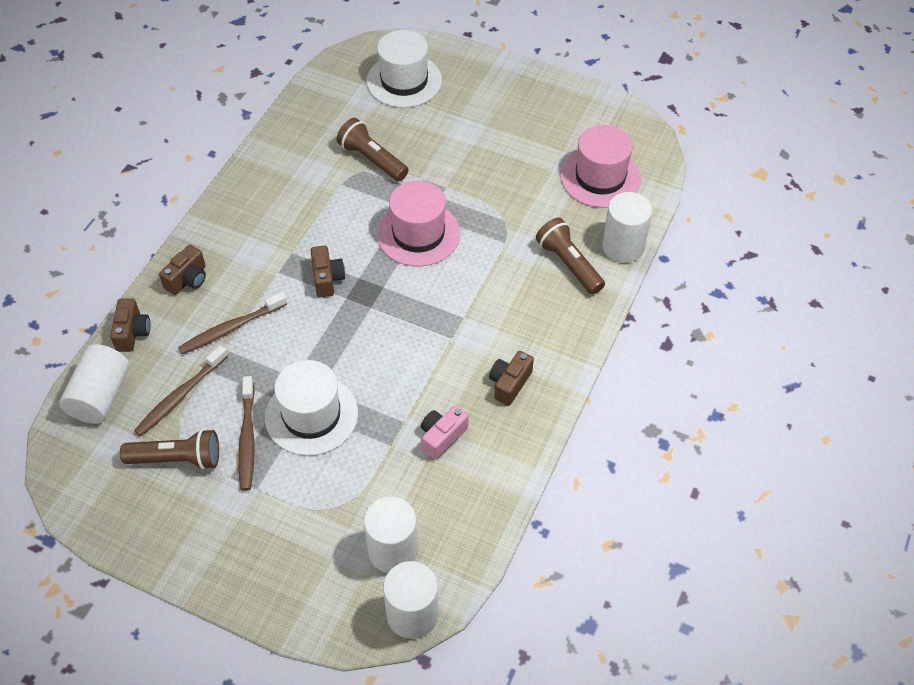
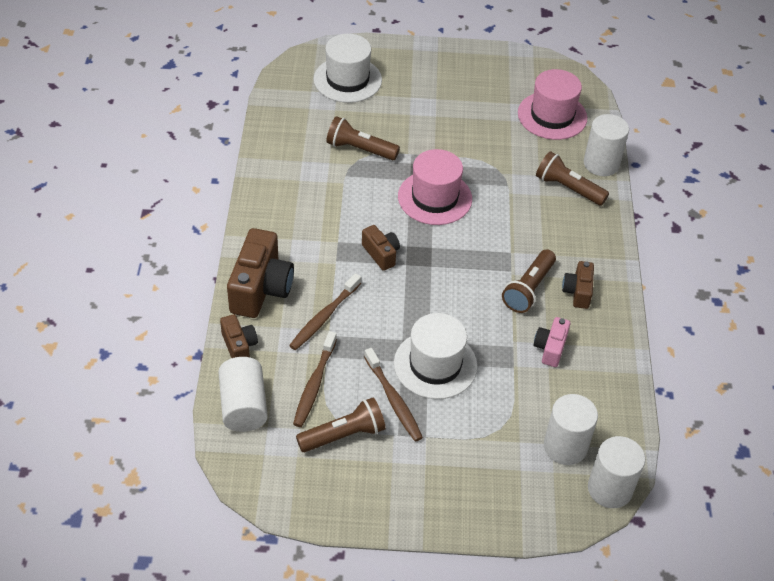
camera: 25 degrees left, 5 degrees down
(188, 279) = (261, 288): brown camera -> brown camera, size x1.85
(458, 364) = (528, 289): none -> brown flashlight

